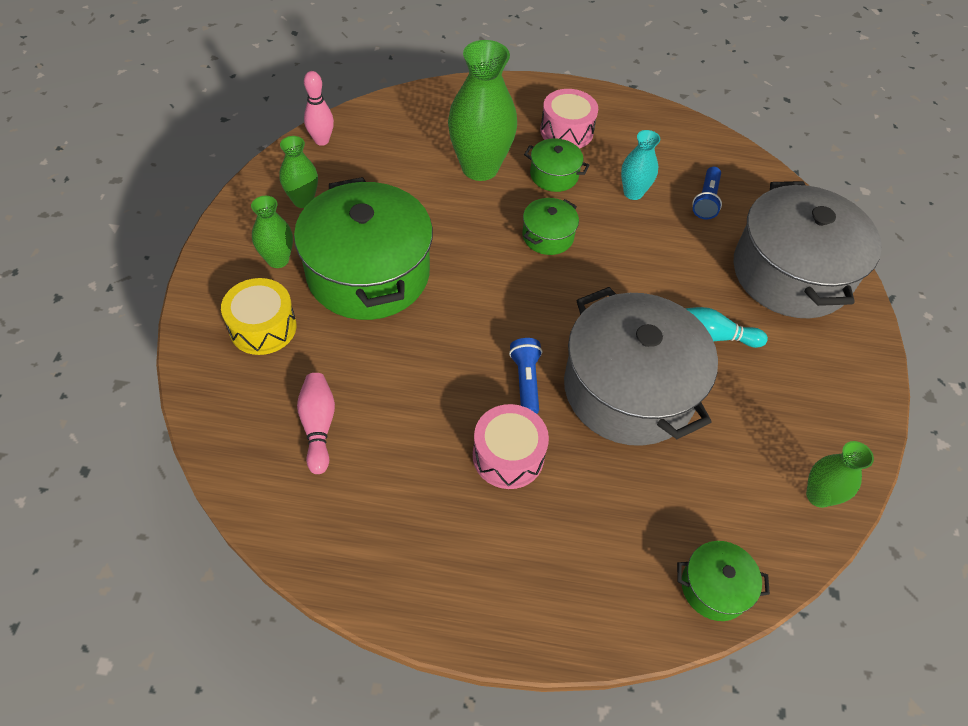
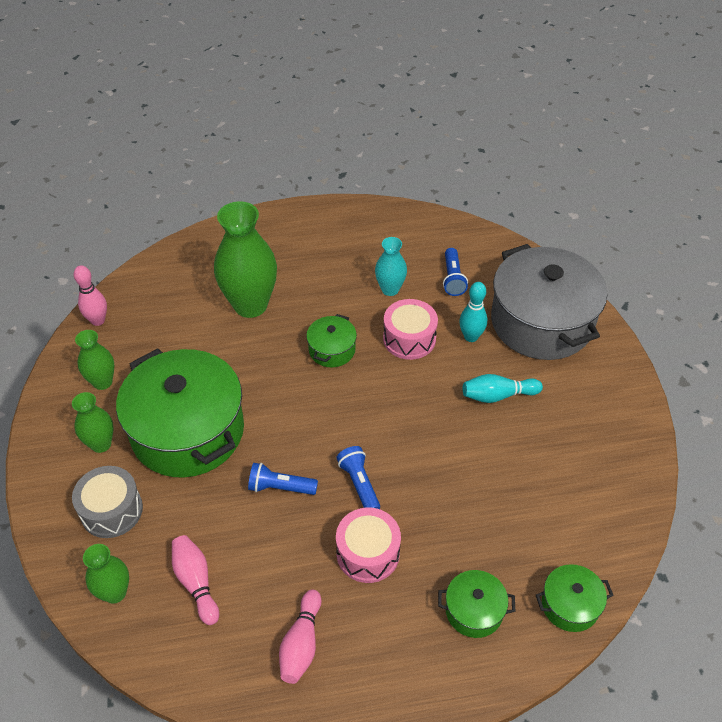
camera: 15 degrees left, 5 degrees down
(263, 327) = (111, 510): yellow drum -> grey drum
(402, 526) = (301, 644): none -> pink bowling pin
(441, 358) = (280, 487): none -> blue flashlight
(554, 175) = (317, 293): green pot -> green pot (474, 611)
(566, 131) = (314, 249): pink drum -> pink drum (409, 339)
(629, 389) = (446, 463): grey pot -> none
(704, 266) = (471, 337): none -> turquoise bowling pin
(818, 496) = (624, 502): green vase -> green vase (115, 592)

